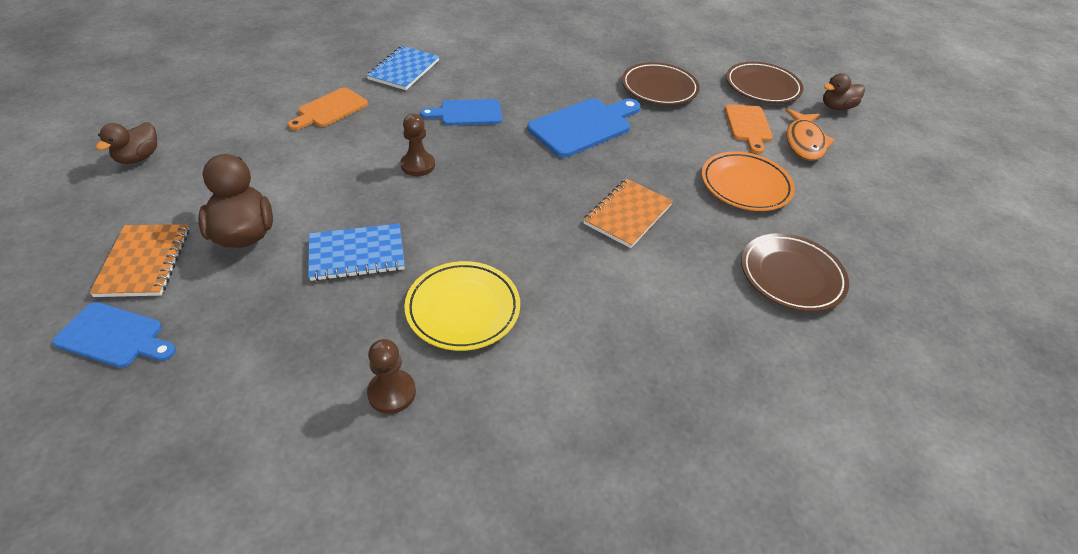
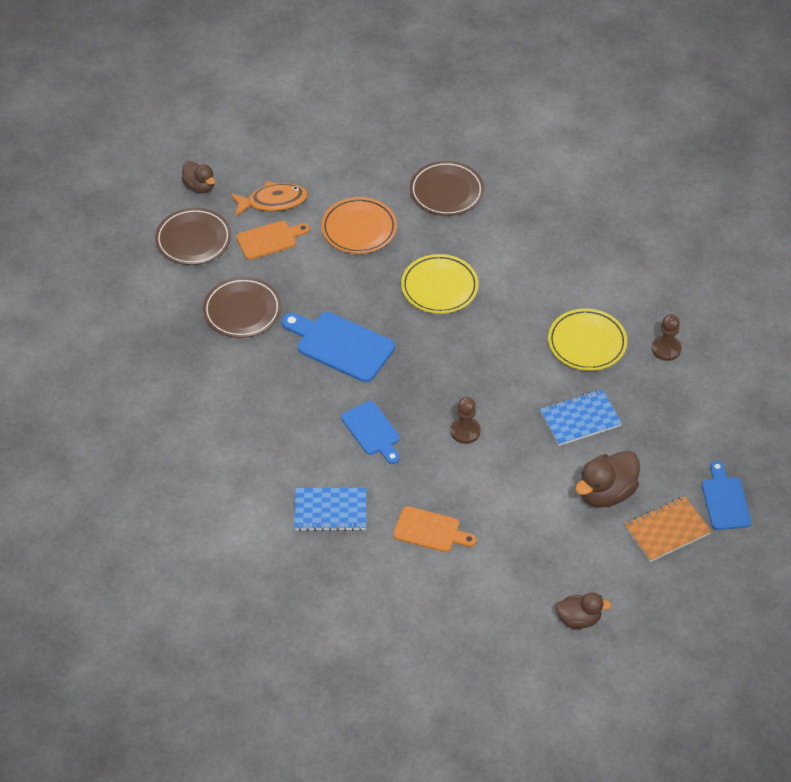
camera: 110 degrees left, 5 degrees up
(357, 254) = (580, 419): blue notebook -> blue notebook turned 75 degrees counterclockwise
(628, 214) = (439, 287): orange notebook -> yellow plate

